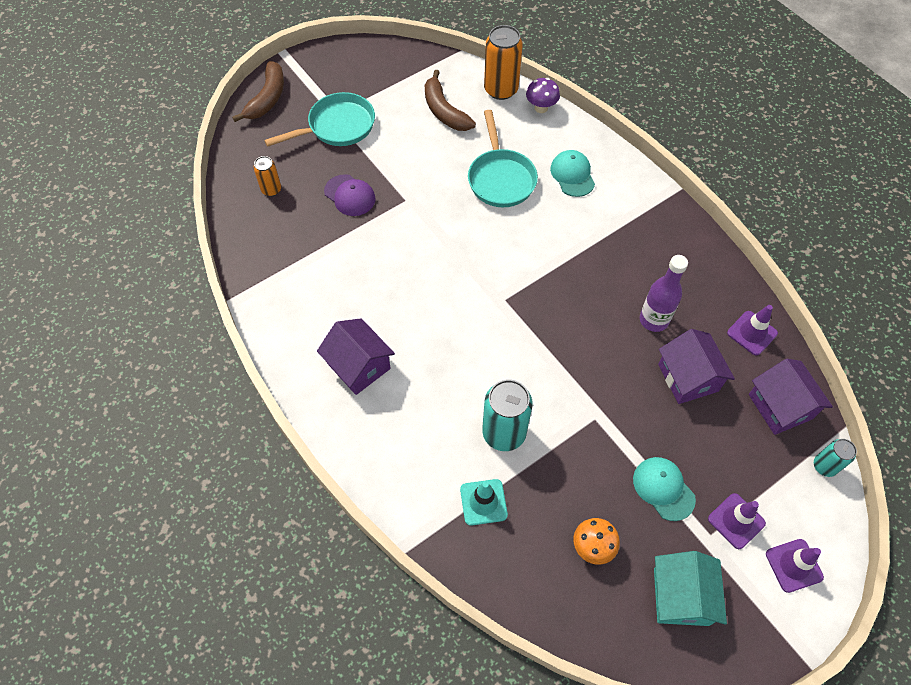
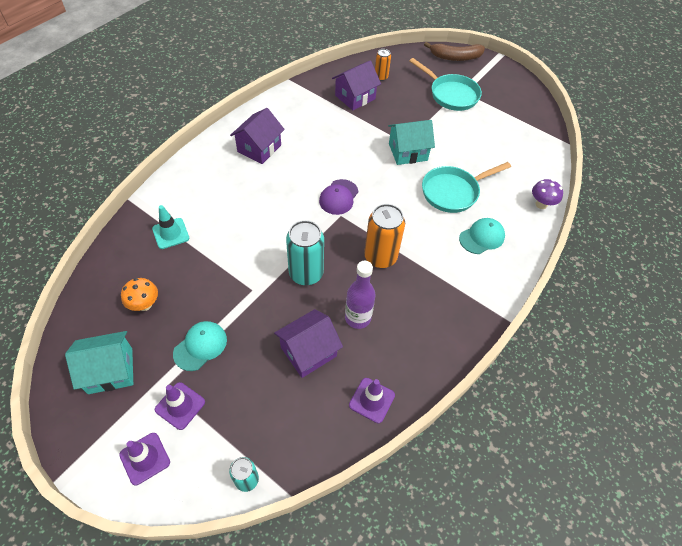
camera: 70 degrees right, 5 degrees down
(350, 195) = (394, 114): purple cap -> purple cap (338, 197)
(423, 202) = (408, 152): none -> turquoise house
(444, 111) = (500, 146): brown banana -> none
(501, 89) = (544, 175): orange can -> orange can (380, 257)
(504, 433) = (227, 235): turquoise can -> turquoise can (306, 273)
(780, 406) = (300, 433): purple house -> purple house (355, 97)

